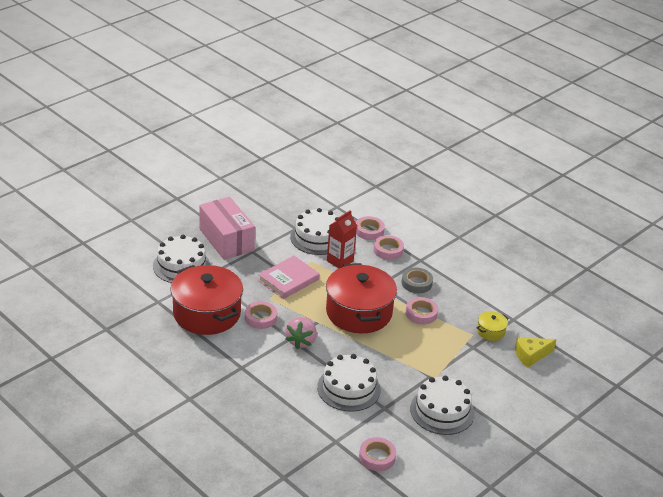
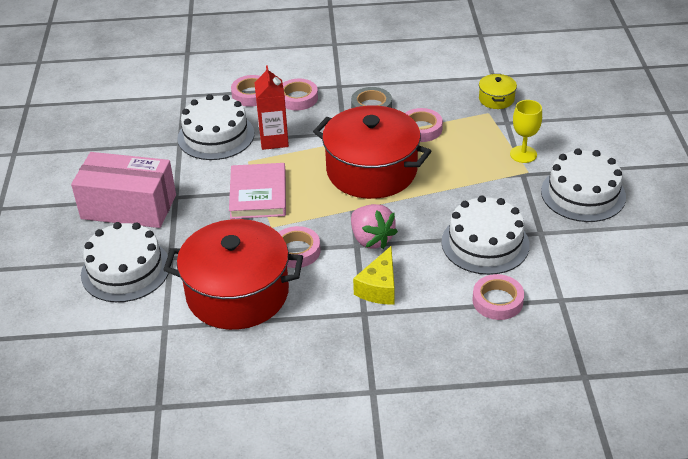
camera: 45 degrees left, 5 degrees up
(377, 457) = (613, 280): pink tape -> pink tape (497, 301)
(449, 368) = (523, 154): none -> yellow goblet
(531, 356) = (556, 93): yellow cheese -> yellow cheese (379, 287)

